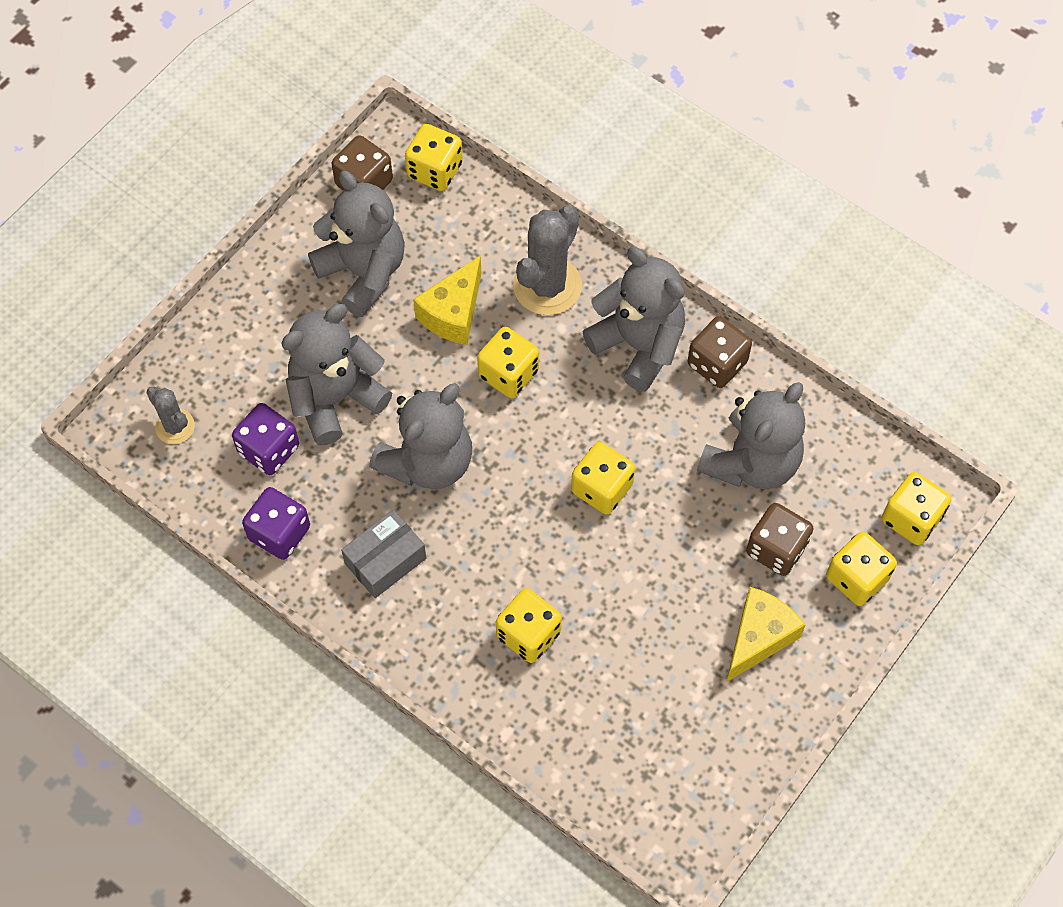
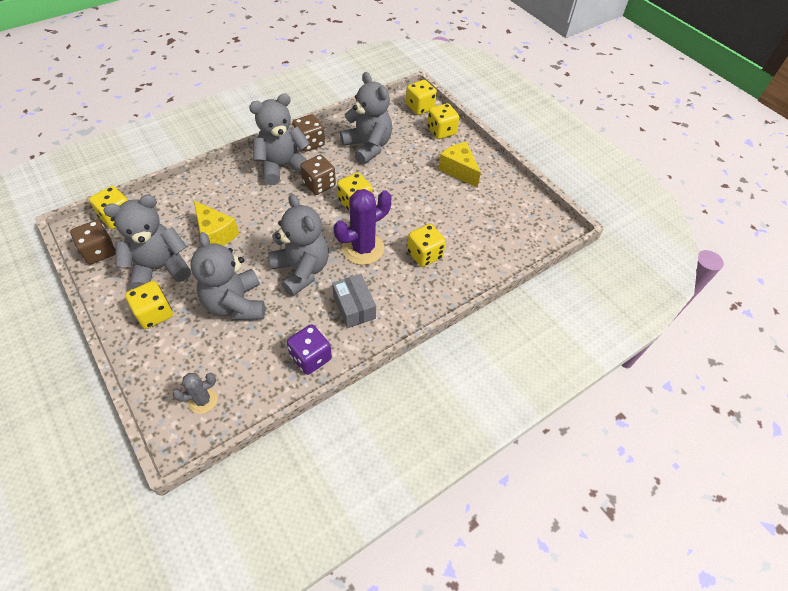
camera: 75 degrees left, 10 degrees down
(269, 450) = (250, 349): purple dice -> none
(505, 535) = (363, 248): none -> purple cactus
(508, 373) = (268, 221): yellow dice -> yellow dice (154, 313)
(547, 286) = (225, 191): grey cactus -> none
(776, 549) = (416, 152): brown dice -> brown dice (319, 185)

